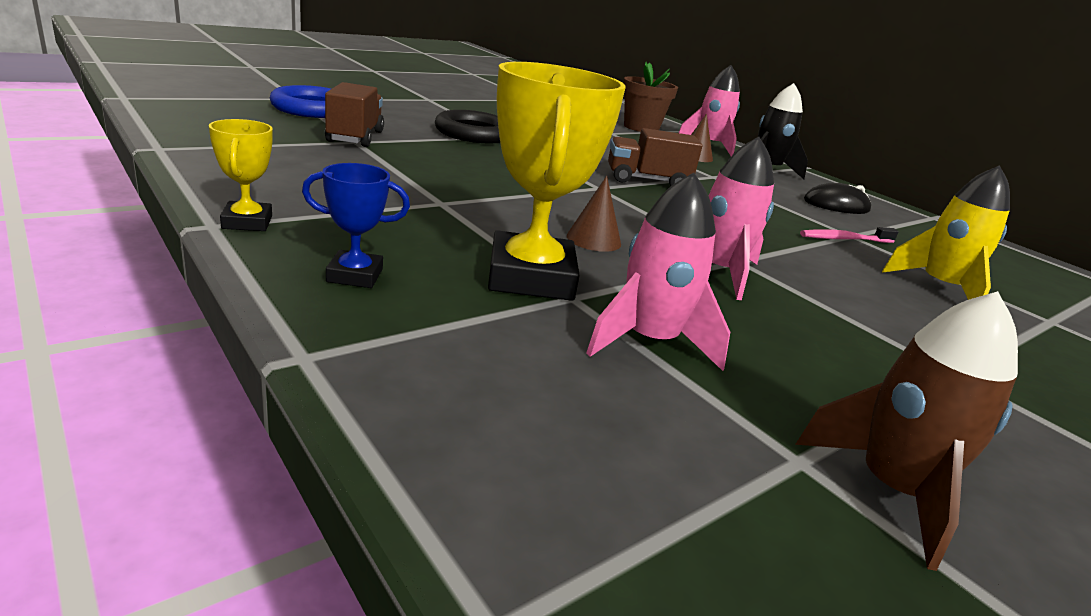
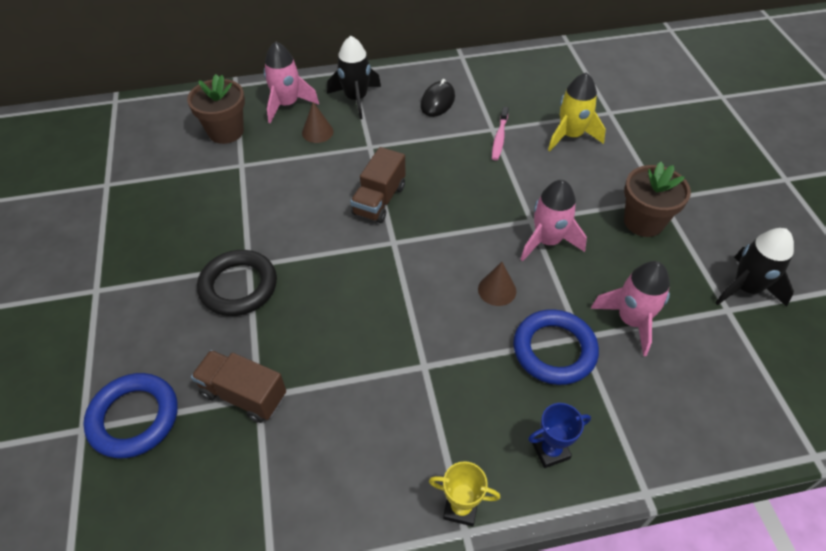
camera: 60 degrees left, 25 degrees up
(355, 275) = (550, 450): blue trophy -> blue trophy turned 45 degrees clockwise
(530, 277) = (554, 350): yellow trophy -> blue ring
(875, 353) = (643, 222): none -> brown flower pot
(892, 491) = (746, 288): brown rocket -> black rocket

